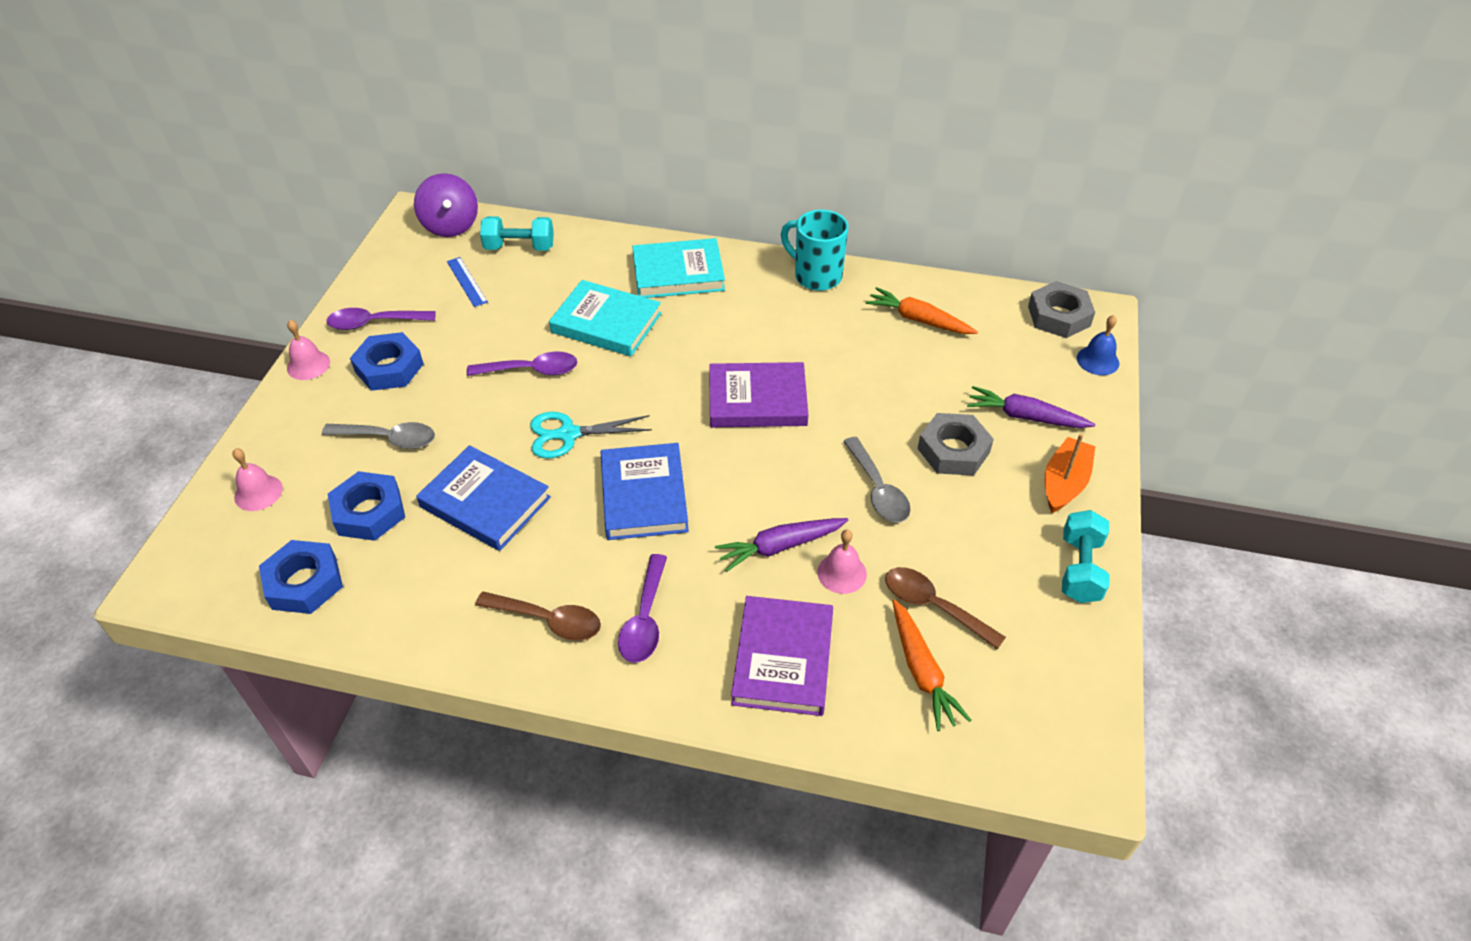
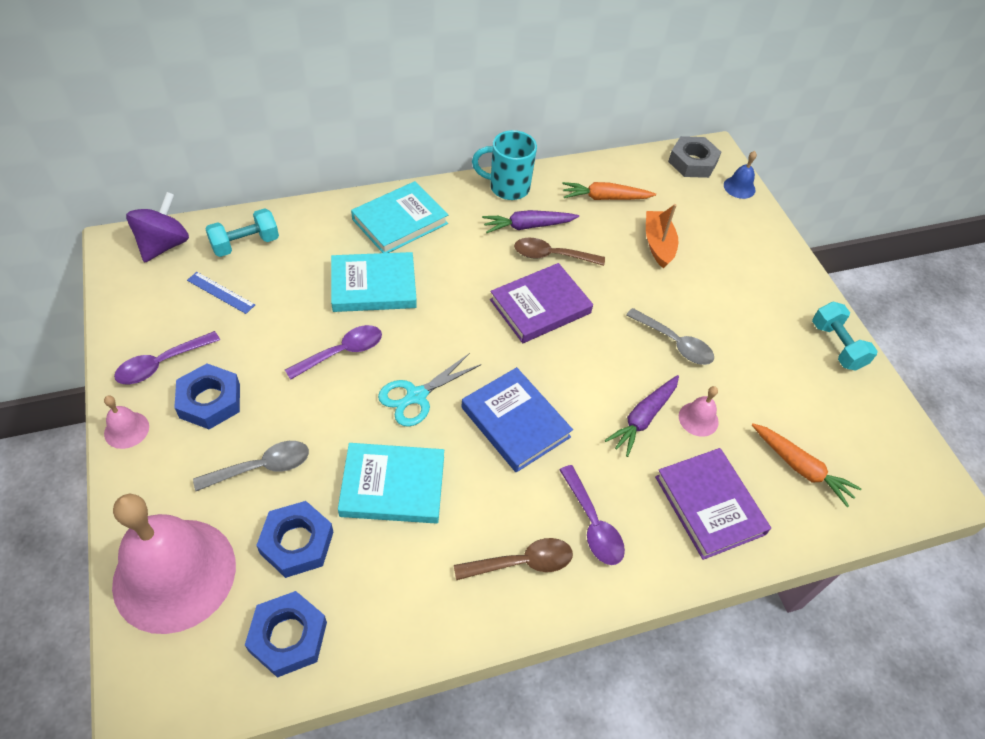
camera: 35 degrees left, 5 degrees up
(258, 492) = (174, 574): pink bell -> pink bell, size x2.49
(450, 226) = (164, 245): purple spinning top -> purple spinning top turned 105 degrees counterclockwise
(485, 502) = (393, 486): blue book -> turquoise book
(933, 606) = (772, 415): brown spoon -> brown spoon (551, 256)
(953, 450) = (700, 291): grey nut -> none
(1025, 417) = (726, 247): purple carrot -> purple carrot (528, 226)
(1064, 483) = (784, 287): orange boat -> orange boat (658, 244)

